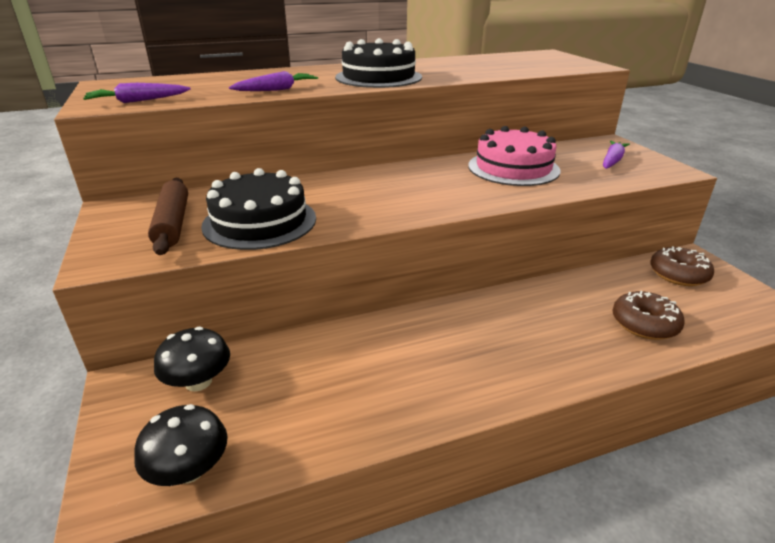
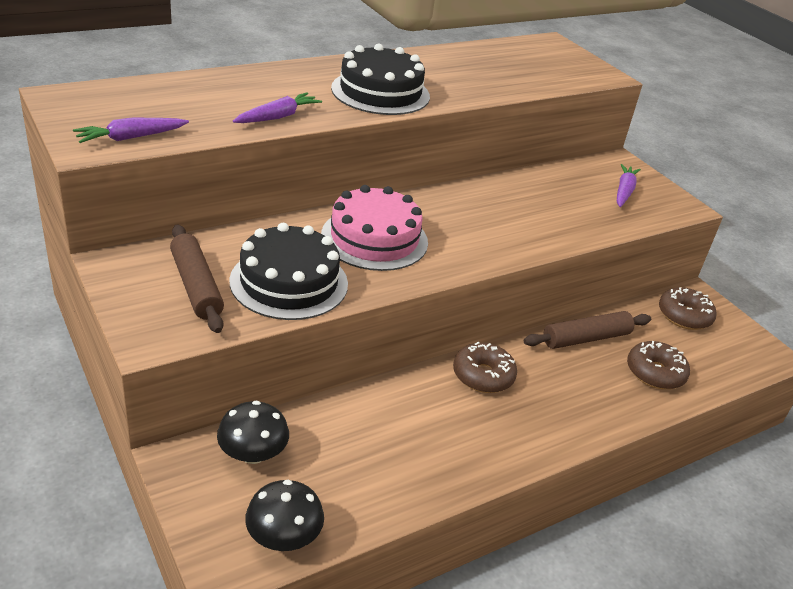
camera: 15 degrees left, 5 degrees up
(456, 320) = (483, 376): none -> brown donut
(513, 168) = (527, 202): pink cake -> pink cake (374, 238)
(570, 291) = (586, 338): none -> brown rolling pin

